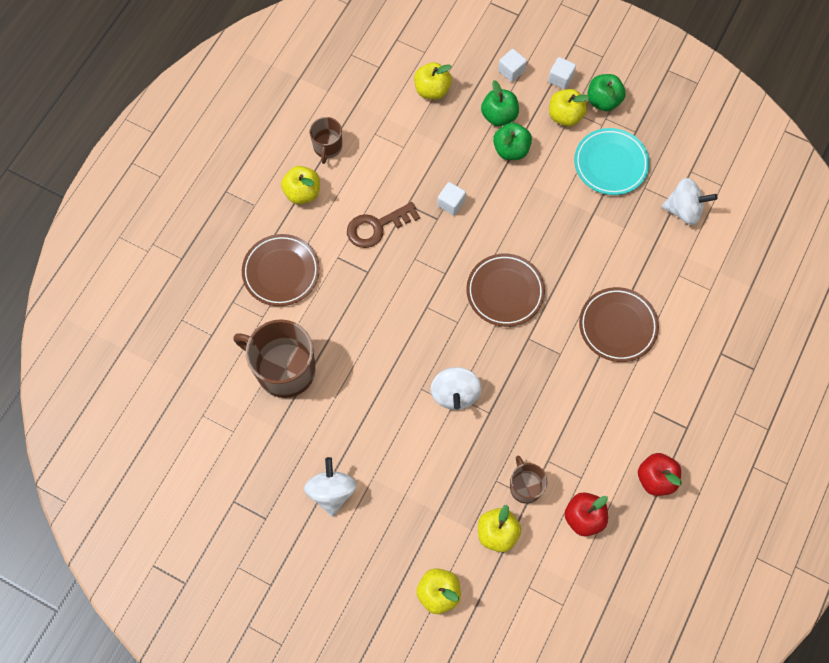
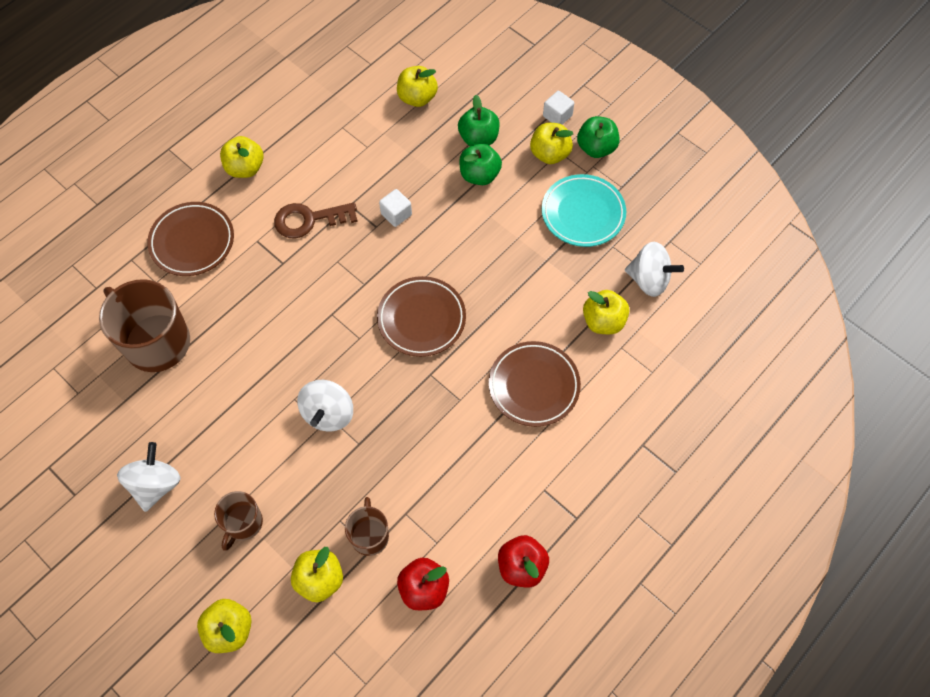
camera: 15 degrees right, 5 degrees down
(327, 147) = (288, 129): brown mug -> brown mug (243, 523)
(511, 71) = (507, 97): white cube -> none
(657, 256) = (603, 321): none -> yellow apple

